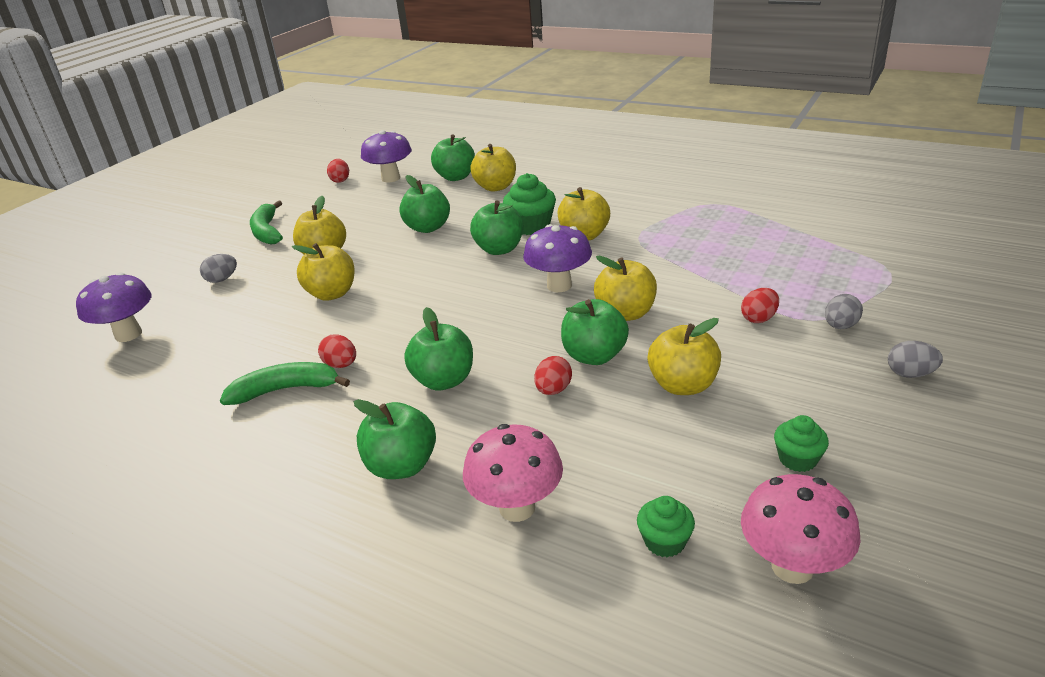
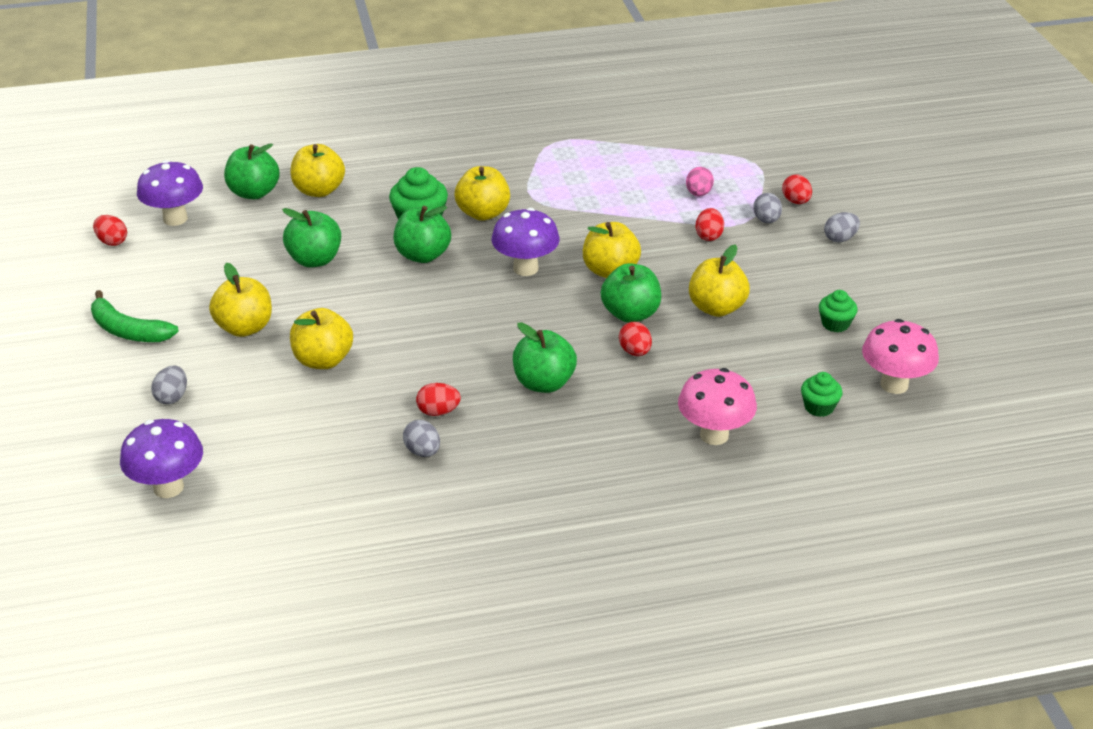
camera: 45 degrees left, 5 degrees up
(286, 390) = (422, 451): green banana -> grey egg
(402, 466) = (603, 452): green apple -> none
(795, 280) = (698, 194): none -> pink egg
(897, 320) = (796, 201): none -> red egg

